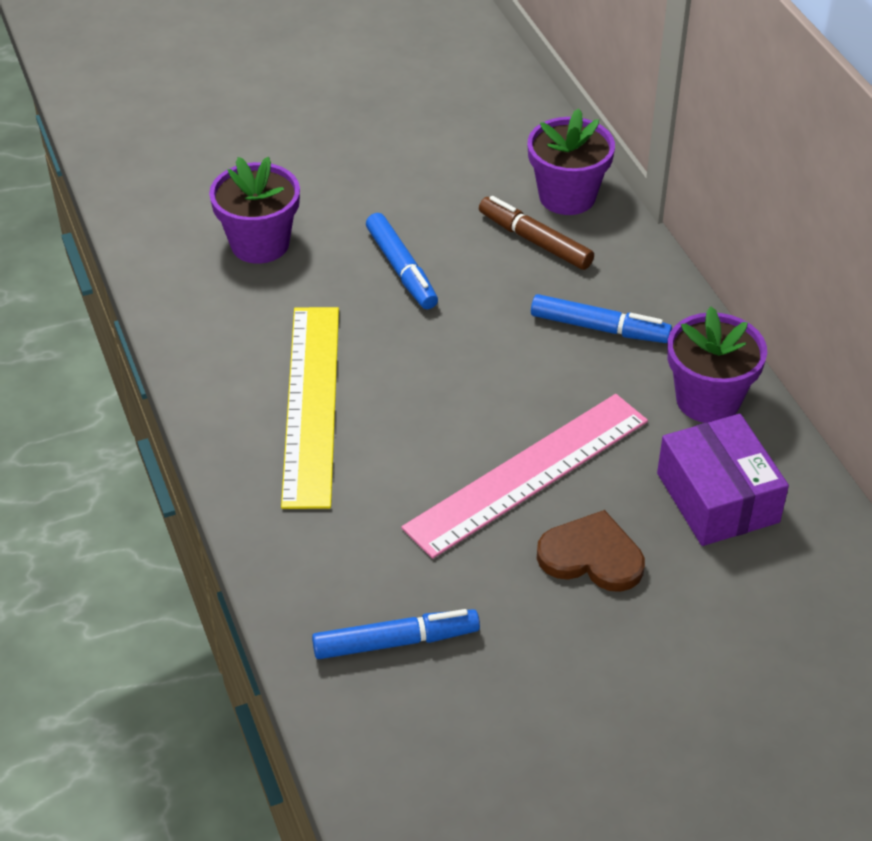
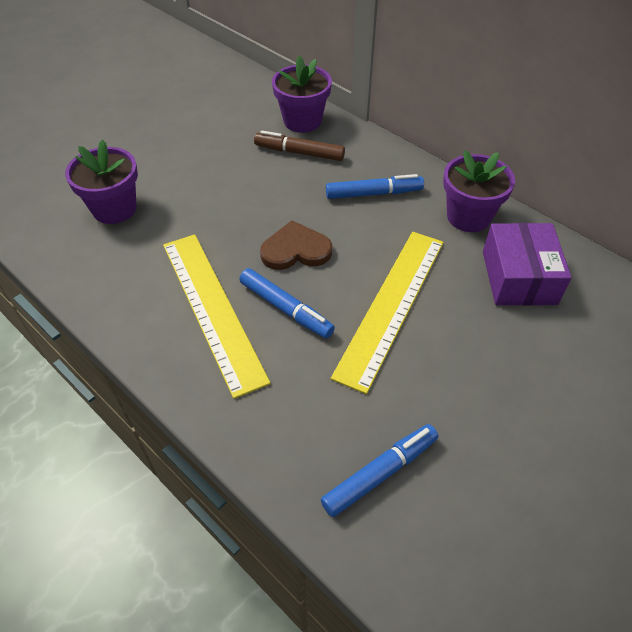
camera: 25 degrees left, 5 degrees up
(401, 269) = (223, 196): blue marker -> blue marker (286, 309)
(527, 473) = (391, 305): pink ruler -> yellow ruler
(591, 556) = (470, 348): brown heart -> brown heart (296, 250)
(717, 497) = (518, 277): purple box -> purple box turned 45 degrees clockwise

